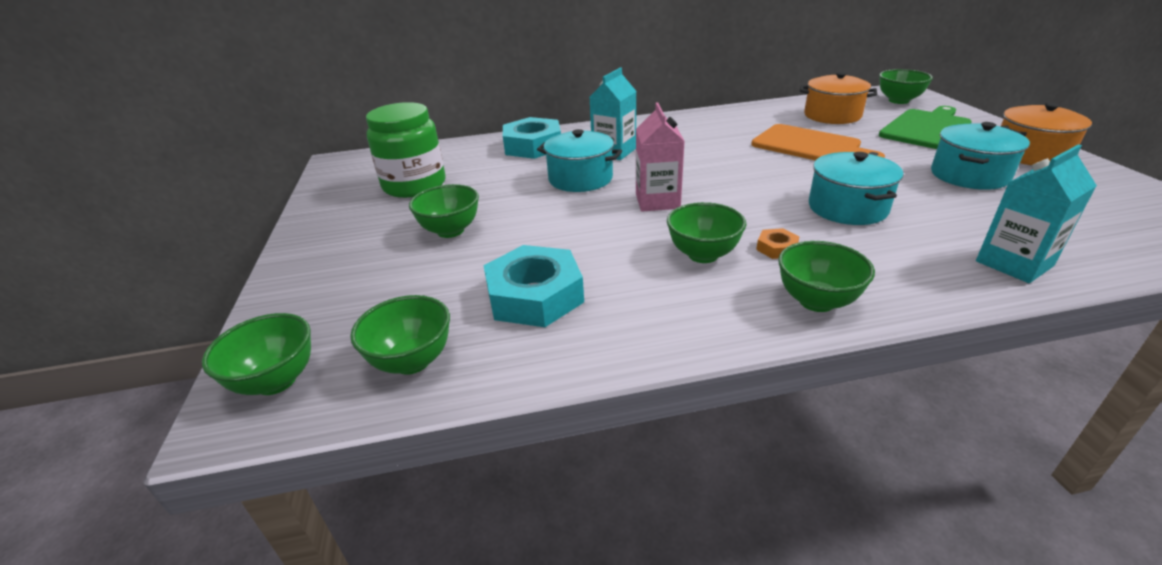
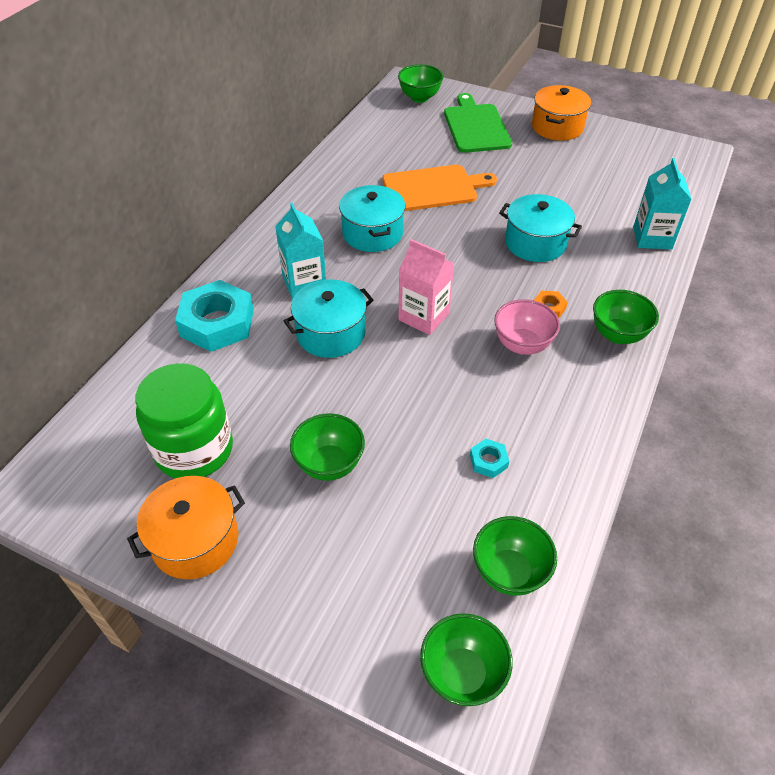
camera: 55 degrees left, 15 degrees up
(534, 296) = (488, 461): turquoise nut -> turquoise nut, size x0.44
(703, 255) = (522, 345): green bowl -> pink bowl
(832, 115) = (400, 140): orange pot -> orange pot (195, 540)
(969, 175) = (553, 168): turquoise pot -> turquoise pot (372, 233)

